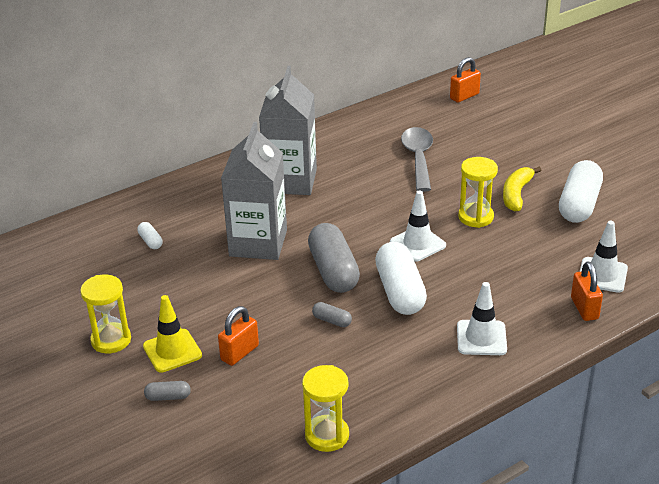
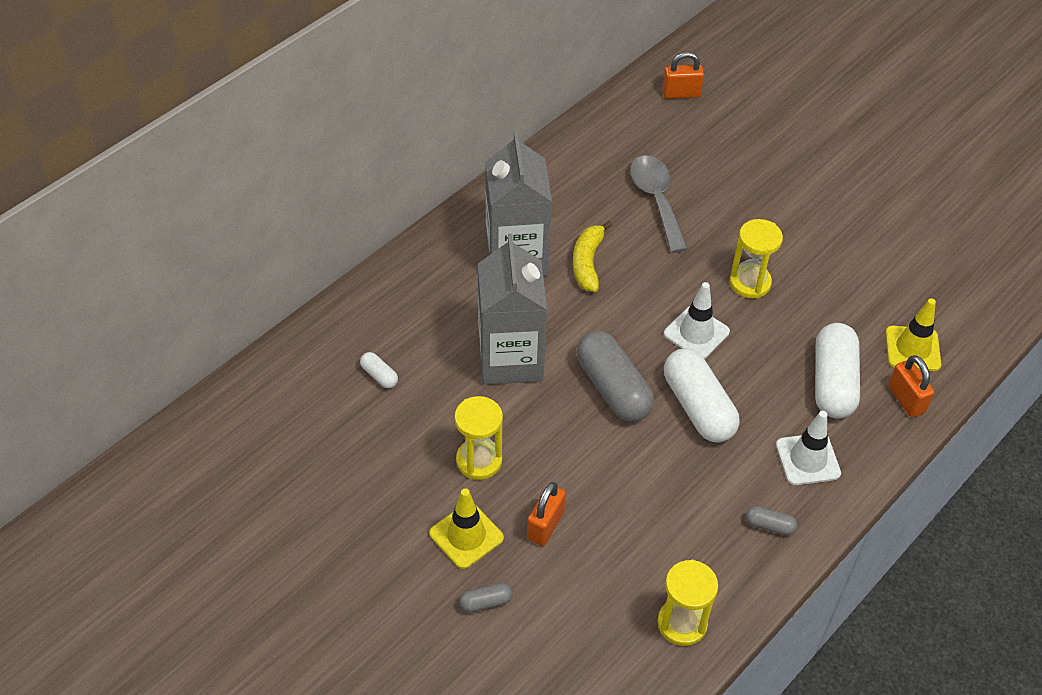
camera: 15 degrees left, 15 degrees up
(111, 340) = (388, 532): yellow hourglass -> yellow hourglass (479, 460)
(332, 321) = (635, 462): grey capsule -> grey capsule (769, 526)
(464, 96) = (681, 94): orange padlock -> orange padlock turned 45 degrees clockwise
(516, 194) = (786, 241): yellow banana -> yellow banana (587, 262)
(579, 204) = (859, 248): white capsule -> white capsule (833, 382)
(602, 275) = (912, 349): white traffic cone -> yellow traffic cone

